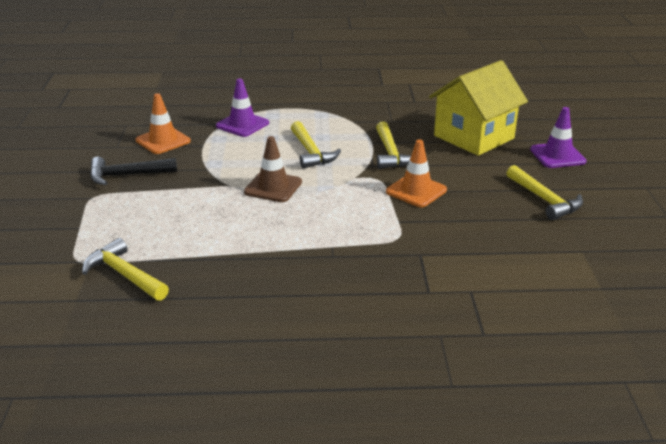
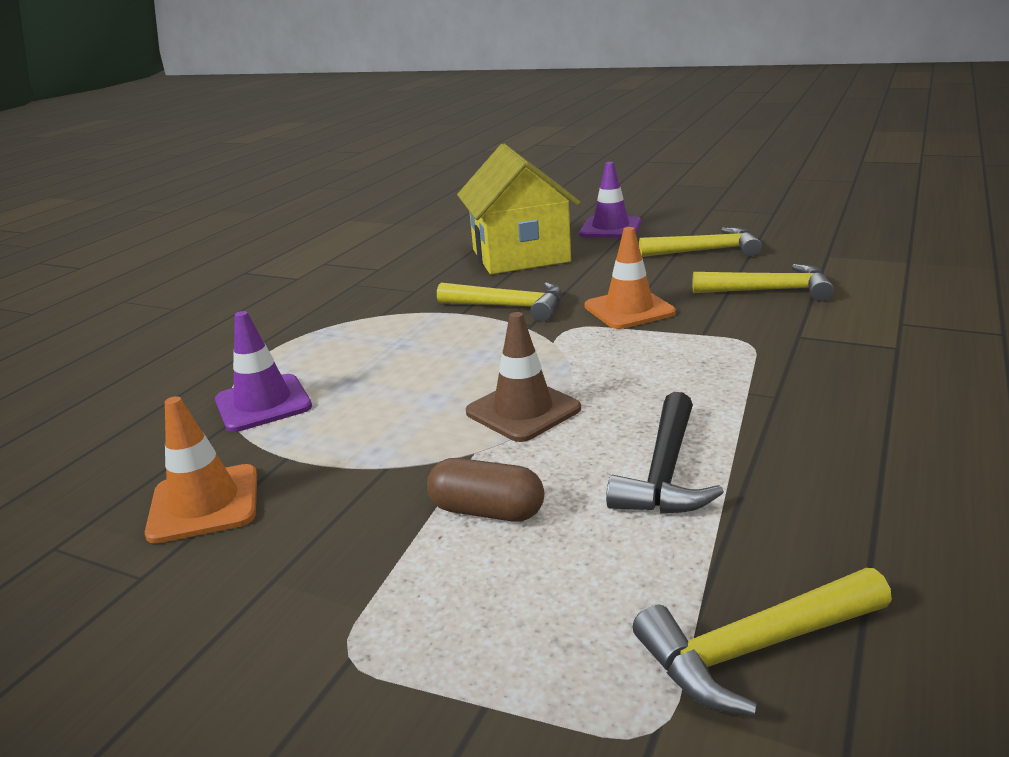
camera: 60 degrees left, 5 degrees down
(127, 175) = (300, 580): black hammer -> black hammer (665, 472)
(186, 199) = (487, 511): none -> brown capsule
(311, 152) = (439, 360): yellow hammer -> yellow hammer (769, 291)

